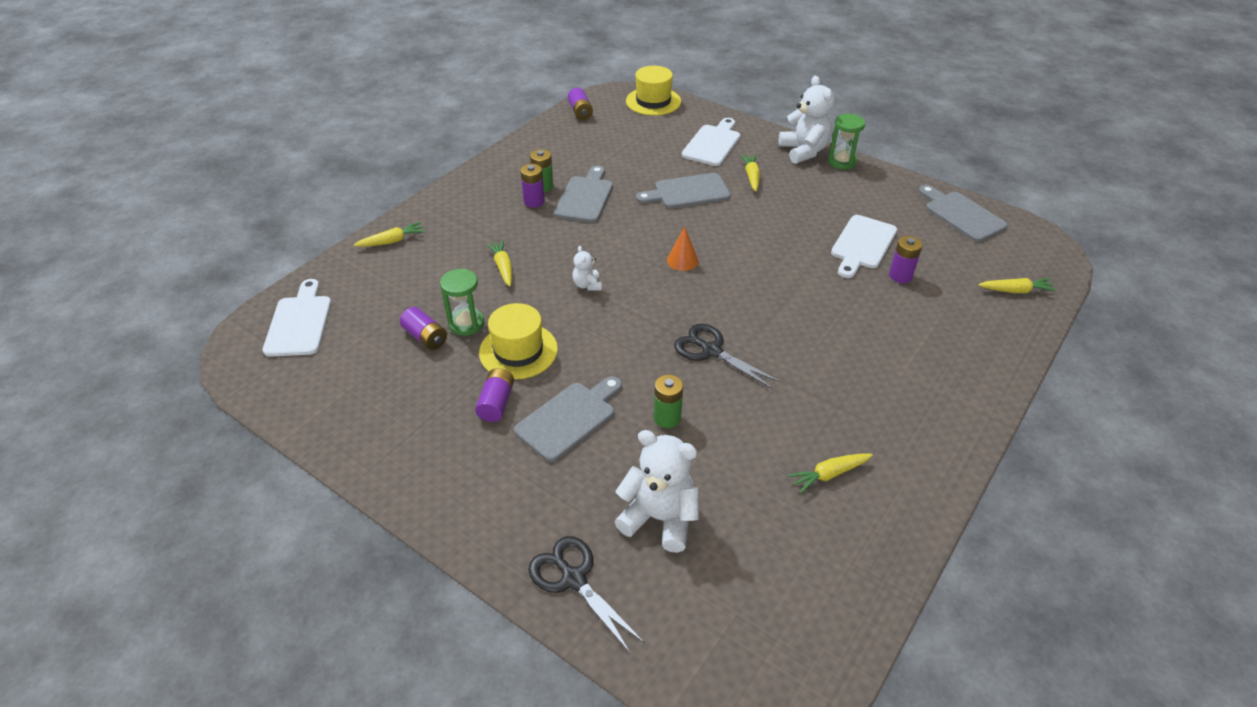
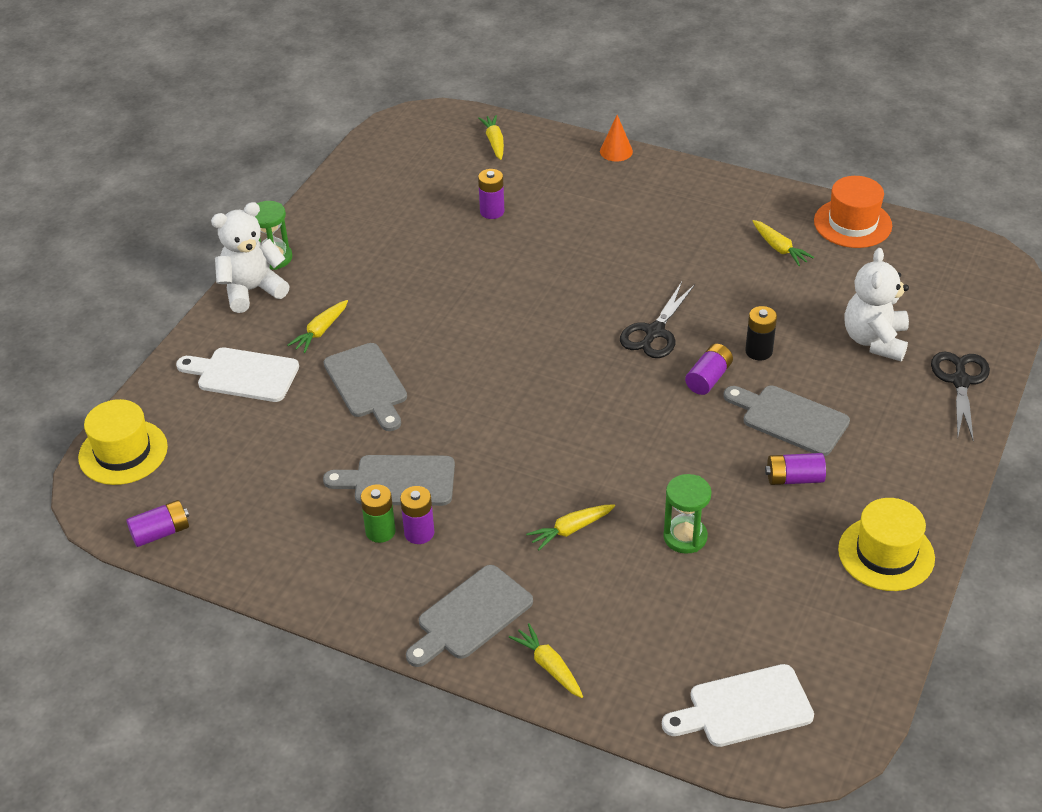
camera: 100 degrees left, 0 degrees up
(425, 337) = (721, 568): purple battery -> purple battery (708, 378)
(518, 351) = (711, 479): yellow hat -> yellow hat (886, 554)
(573, 579) = (960, 381): black scissors -> black scissors turned 150 degrees clockwise
(587, 285) = (580, 444): white teddy bear -> none
(667, 418) = (758, 351): green battery -> black battery
(682, 260) = (511, 371): orange cone -> orange cone (616, 151)
(751, 176) = (320, 331): yellow carrot -> yellow carrot turned 45 degrees counterclockwise
(862, 245) = (444, 237): white cutting board -> none
(873, 559) = (852, 223): none -> orange hat
(961, 215) = (371, 170): grey cutting board -> grey cutting board (470, 616)

